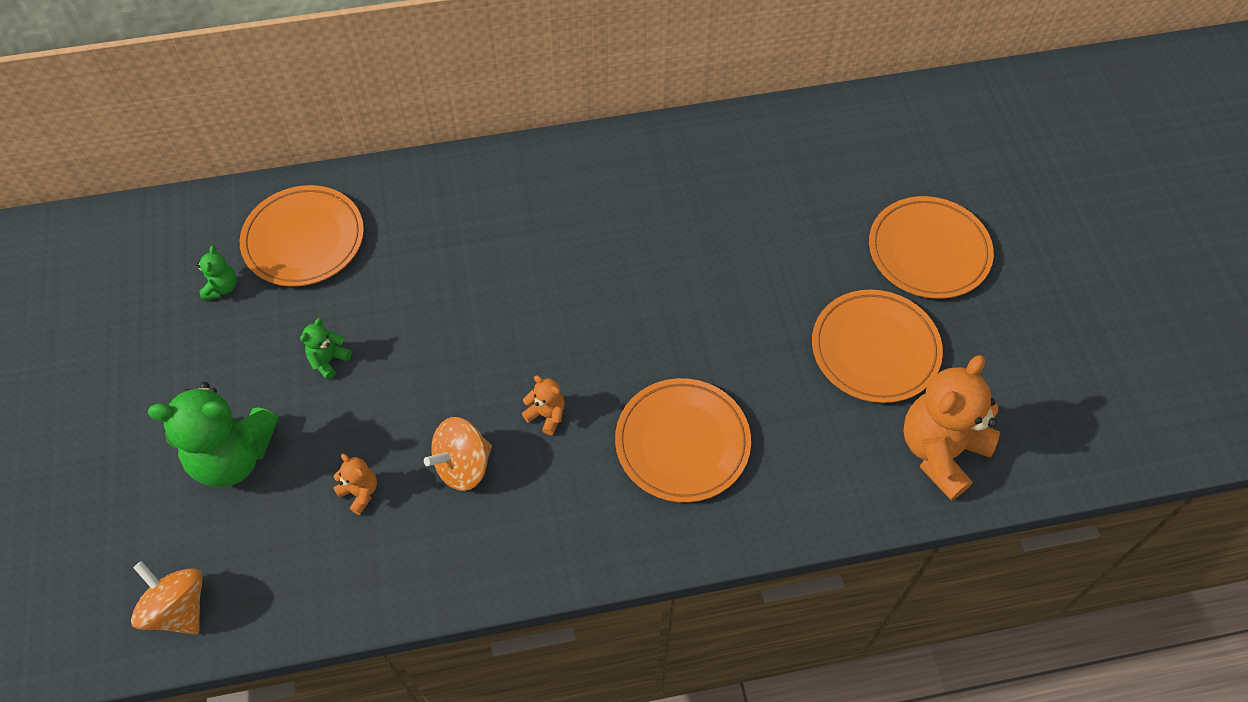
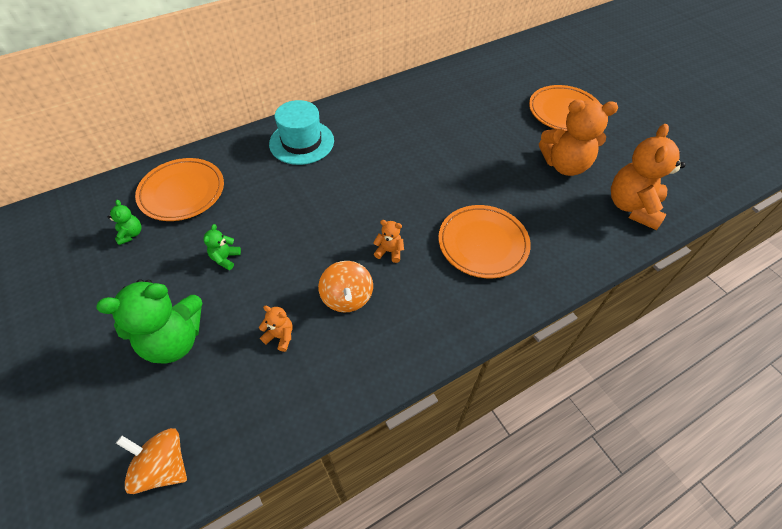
camera: 20 degrees left, 5 degrees down
(463, 466) = (347, 297): orange spinning top -> orange spinning top turned 45 degrees counterclockwise
(494, 199) = (301, 142): none -> turquoise hat
(875, 349) = (565, 165): orange plate -> orange teddy bear

